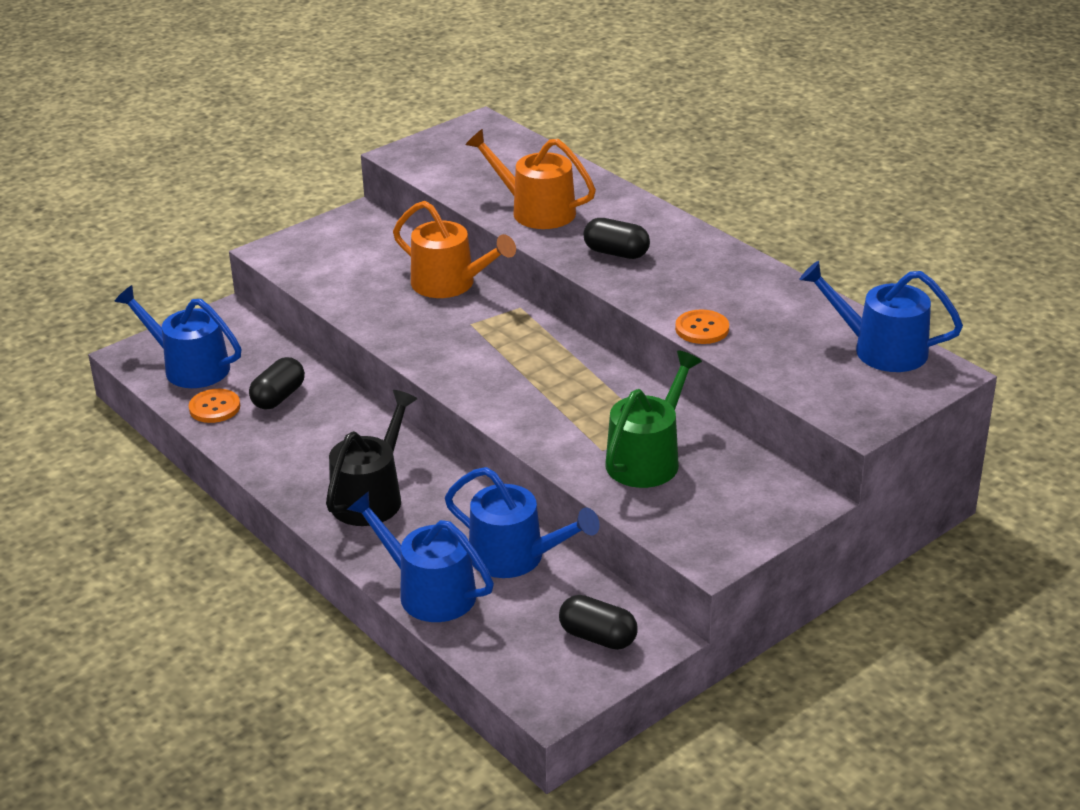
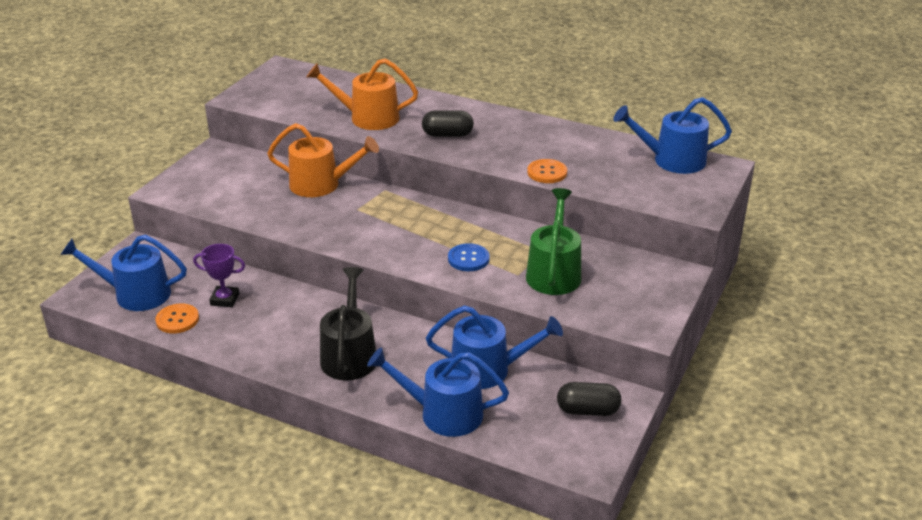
camera: 25 degrees left, 0 degrees up
(278, 397) = (225, 299): black capsule -> purple trophy
(557, 416) = (468, 259): none -> blue button

